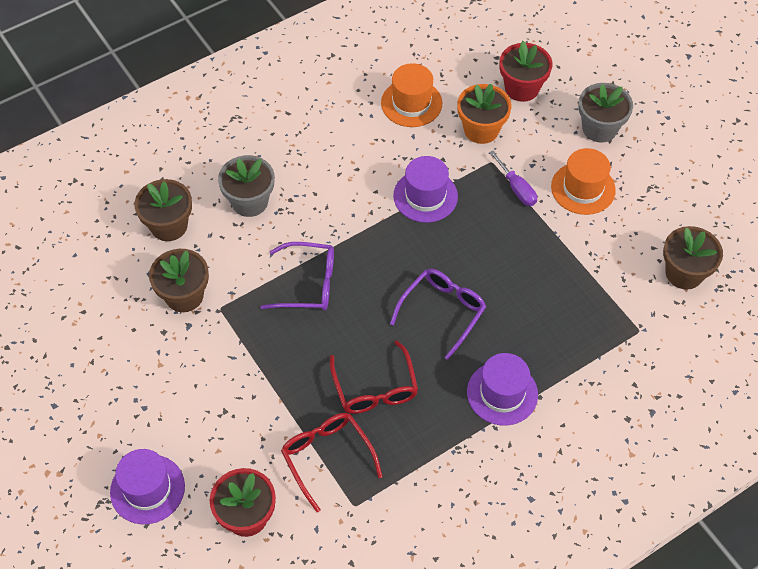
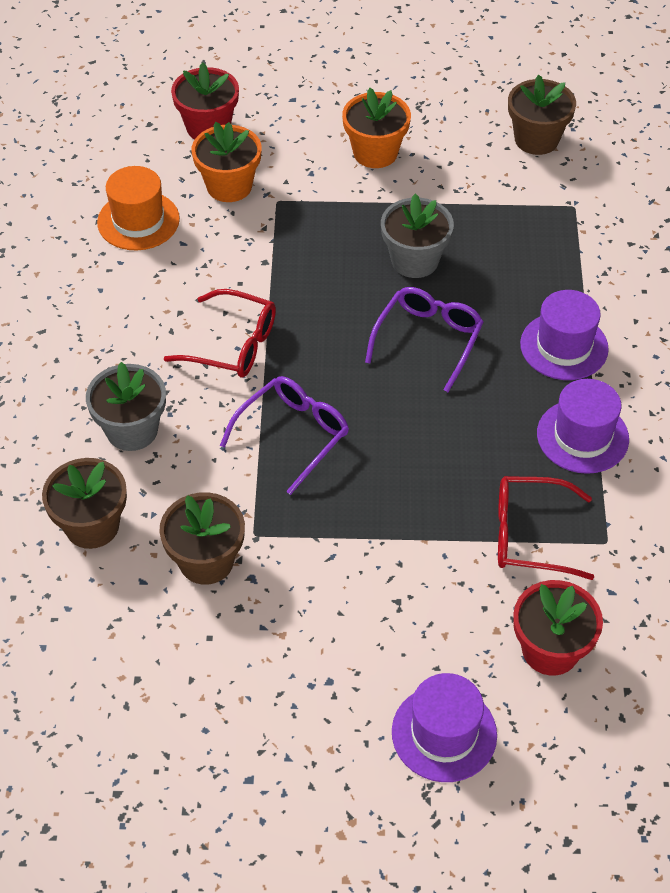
camera: 55 degrees left, 5 degrees down
(375, 388) = (475, 447): red glasses -> red glasses (233, 345)
(425, 196) = (270, 275): purple hat -> purple hat (582, 436)
(442, 312) = (428, 340): purple glasses -> purple glasses turned 45 degrees clockwise
(516, 188) = (329, 200): purple screwdriver -> none
(583, 188) = (375, 153): orange hat -> orange flower pot
(599, 128) = (315, 101): grey flower pot -> grey flower pot (414, 260)

